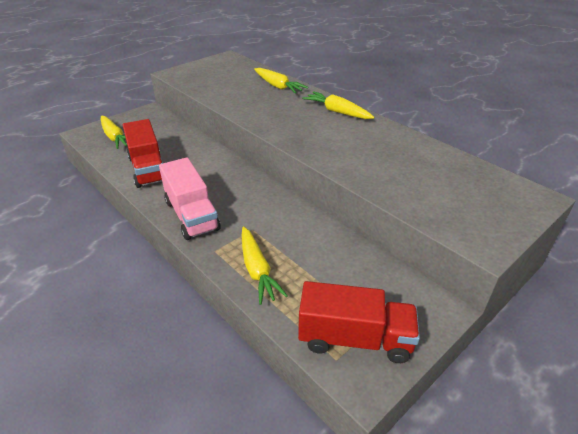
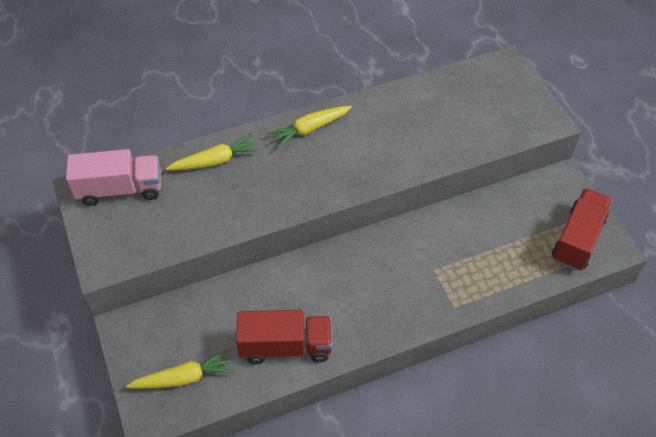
camera: 70 degrees left, 15 degrees up
(191, 215) = (393, 316): pink truck -> pink truck (120, 189)
(257, 270) = (490, 280): yellow carrot -> none

